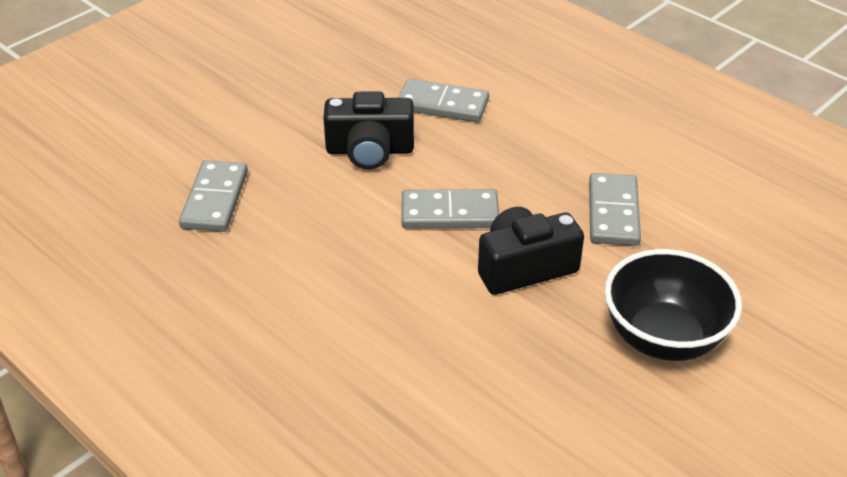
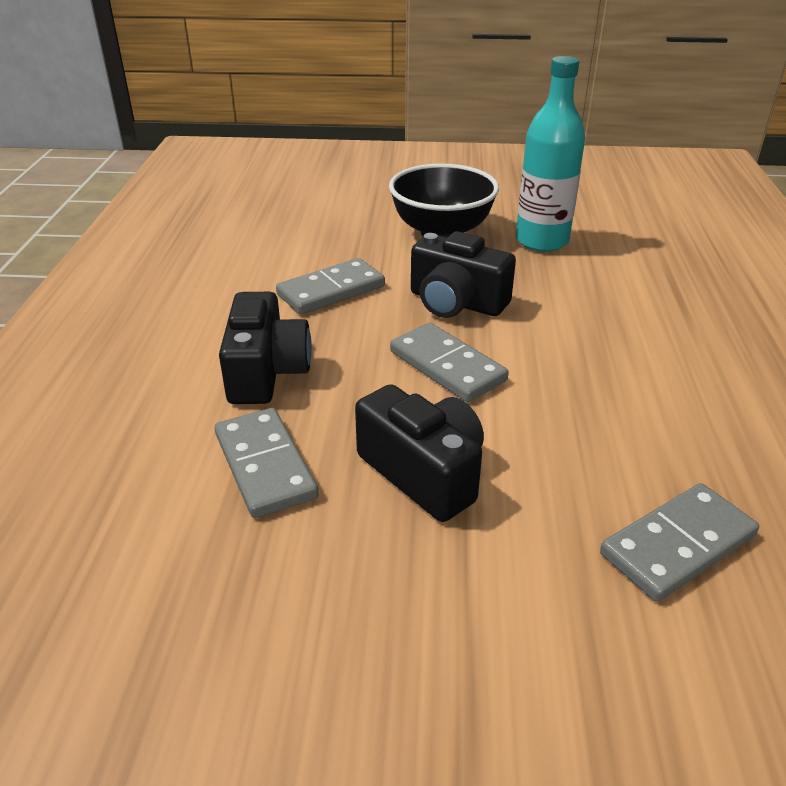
camera: 130 degrees left, 5 degrees down
(532, 139) = (266, 372): none -> black camera
(575, 398) = (541, 241): none -> turquoise bottle

